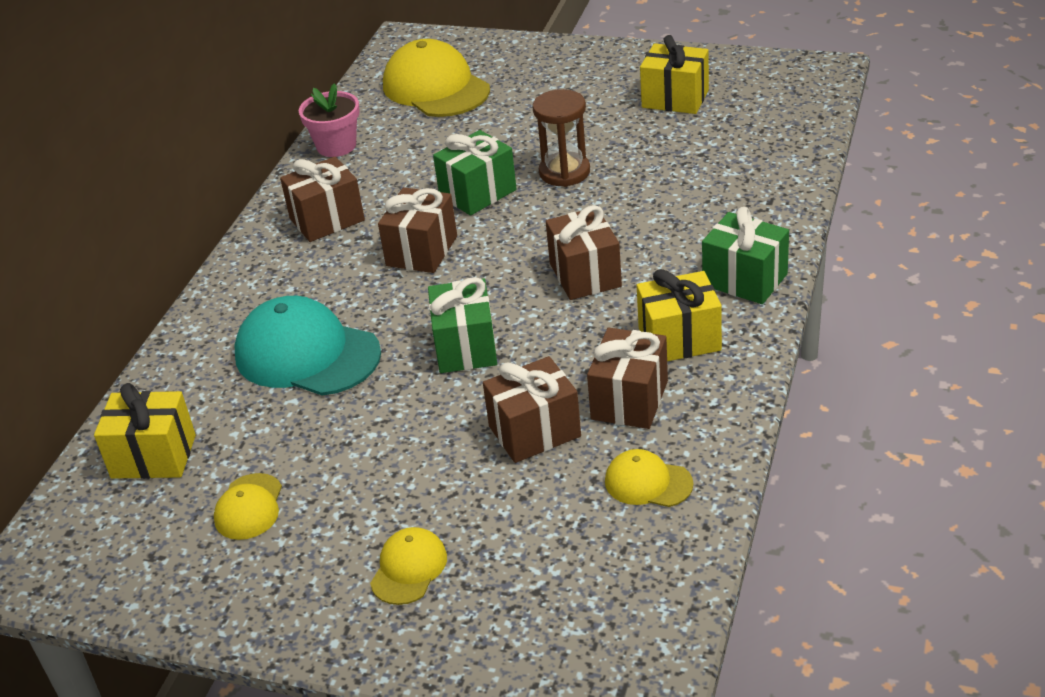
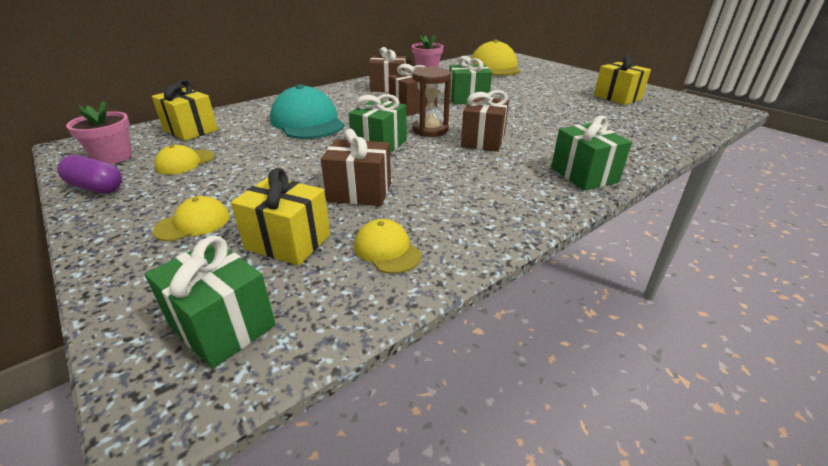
camera: 30 degrees right, 5 degrees down
(128, 554) = (113, 157): none -> pink flower pot
(201, 600) = (96, 187): none -> purple capsule
(564, 172) = (522, 104): brown hourglass -> brown hourglass (430, 130)
(598, 628) = (222, 325): none -> green gift
(629, 400) = (435, 201): brown gift -> none
(679, 339) = (505, 186): yellow gift -> yellow gift (288, 242)

